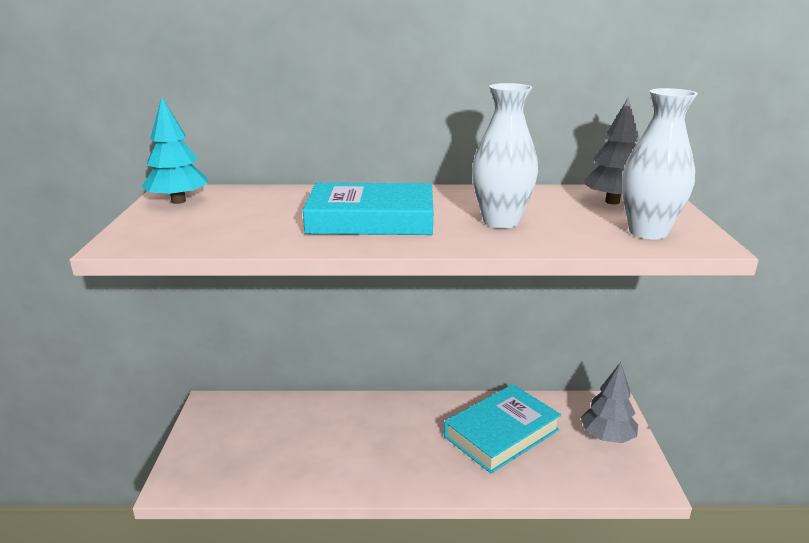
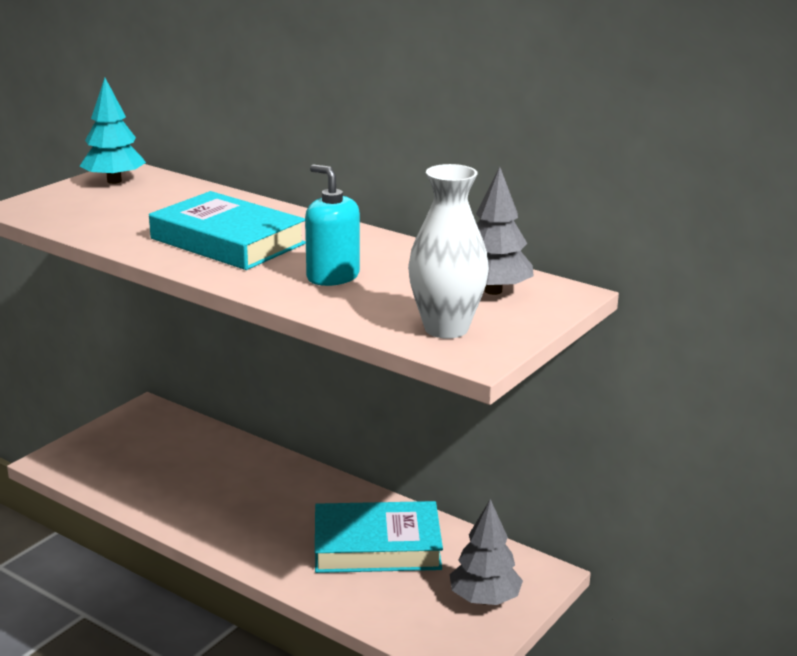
camera: 35 degrees right, 0 degrees up
(501, 222) = (332, 277): white vase -> turquoise soap dispenser

